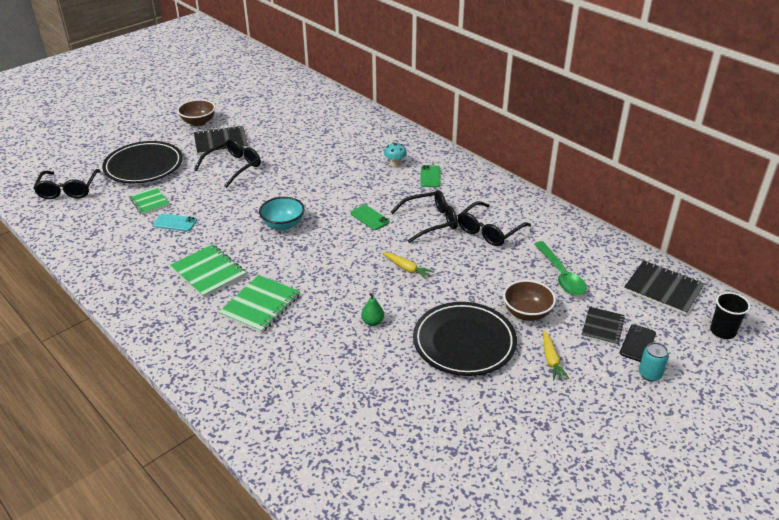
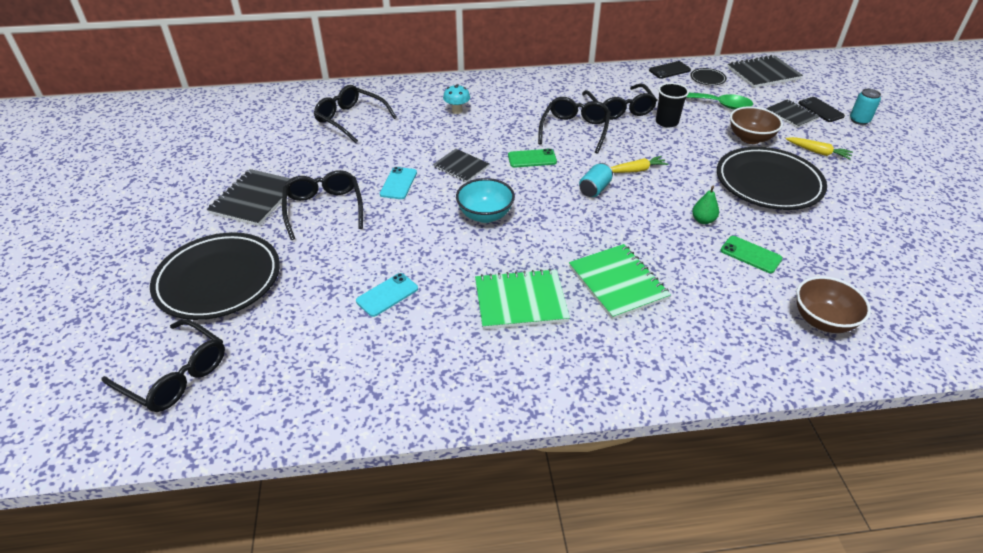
camera: 55 degrees left, 5 degrees up
(149, 202) = (312, 302): green notebook -> none
(198, 122) = (182, 200): brown bowl -> brown bowl (822, 320)
(284, 180) = (398, 183): none -> turquoise phone
(328, 194) = (461, 167): none -> black notebook
(336, 132) = (351, 119): none -> black glasses
(360, 258) = (594, 189): none -> turquoise can
(430, 176) = (502, 102): green phone -> green phone (750, 254)
(591, 234) = (669, 70): none -> black phone
(604, 259) = (707, 79): none -> black plate
(722, 331) = (828, 75): black cup -> black cup (666, 122)

